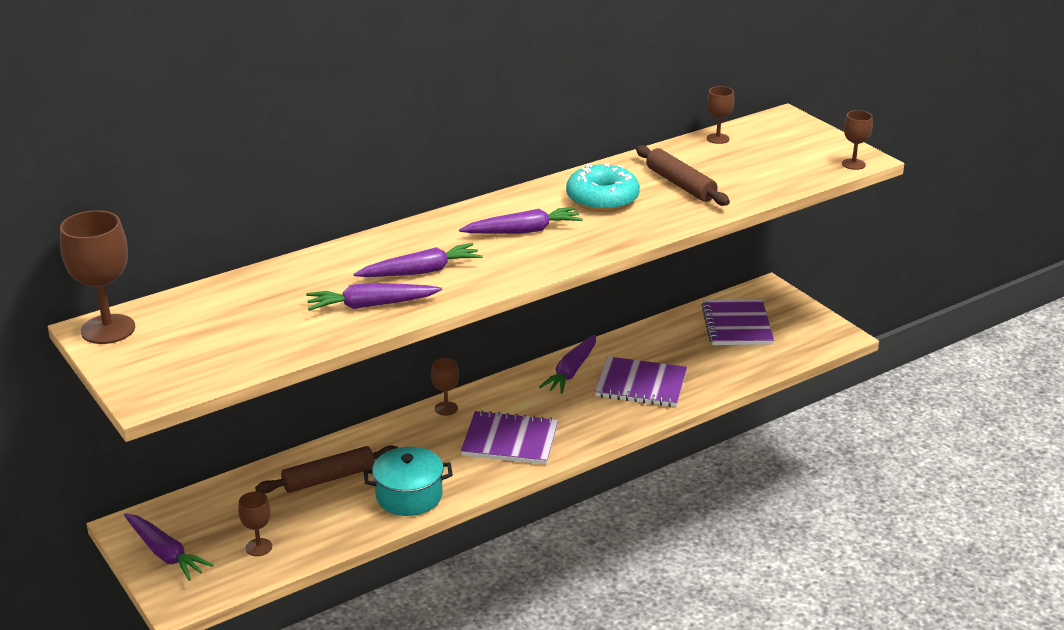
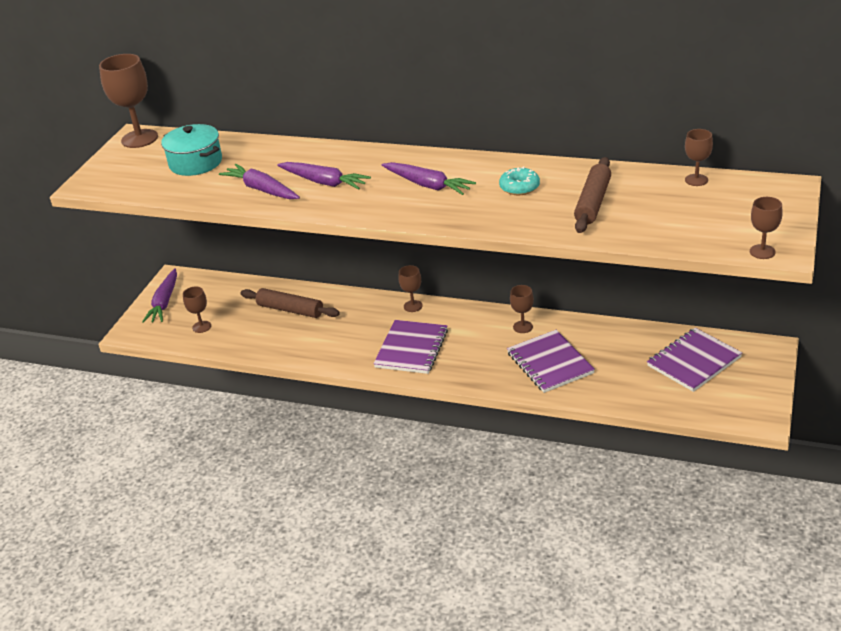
camera: 55 degrees right, 5 degrees up
(409, 496) = (307, 346): turquoise pot -> turquoise pot (195, 163)
(510, 440) = (411, 349): purple notebook -> purple notebook turned 45 degrees clockwise
(571, 371) = (522, 327): purple carrot -> brown goblet
(602, 199) = (519, 187): turquoise donut -> turquoise donut, size x0.61

